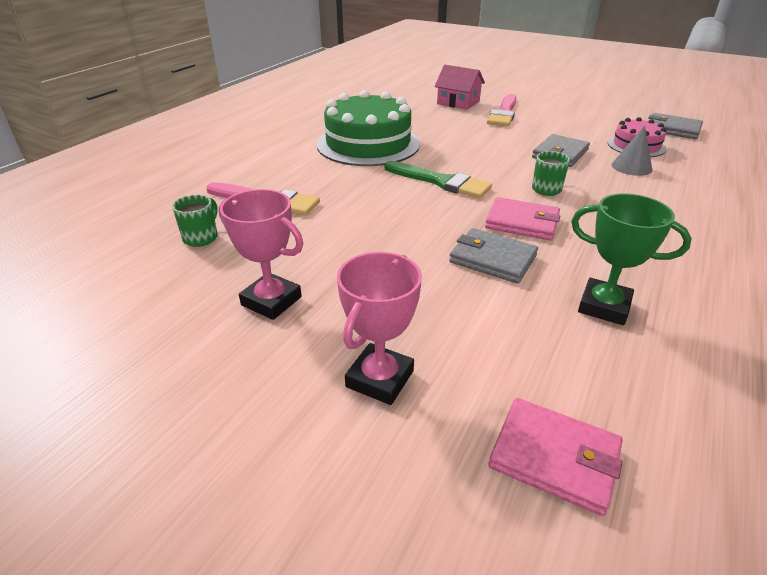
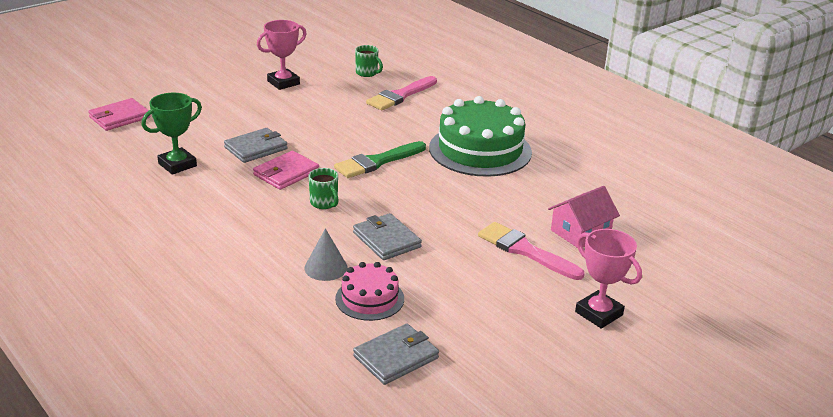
camera: 110 degrees right, 5 degrees down
(380, 379) = (200, 96): pink trophy -> pink trophy (599, 313)

